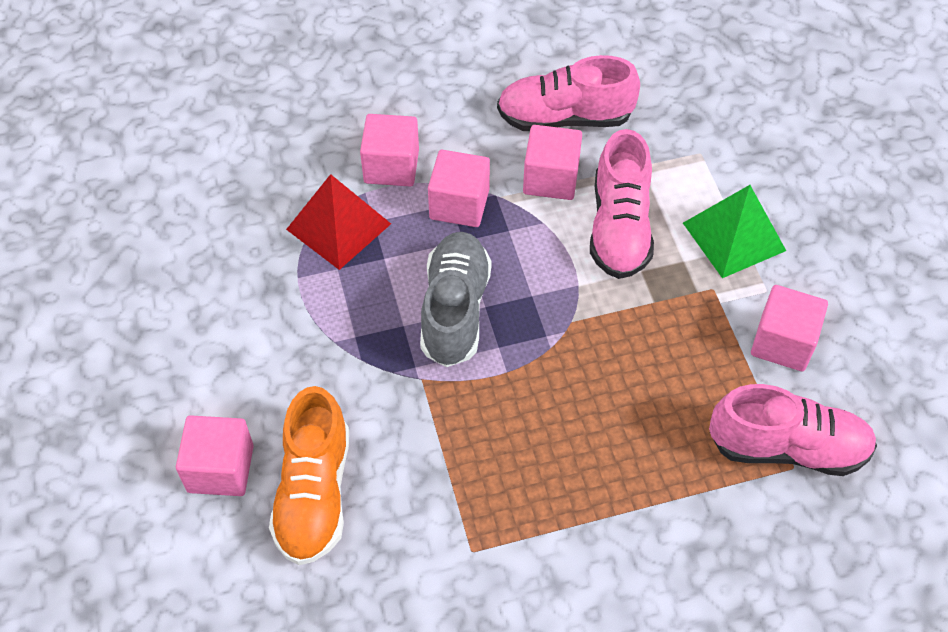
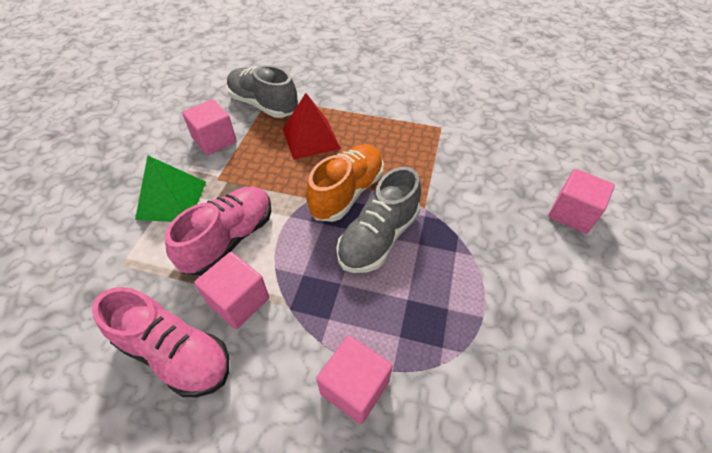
camera: 150 degrees left, 5 degrees down
(314, 493) = (515, 179): orange shoe -> orange shoe (347, 193)
(338, 226) = (431, 347): red pyramid -> red pyramid (311, 138)
(459, 204) = (322, 316): pink cube -> none
(787, 447) = (263, 105): pink shoe -> grey shoe

